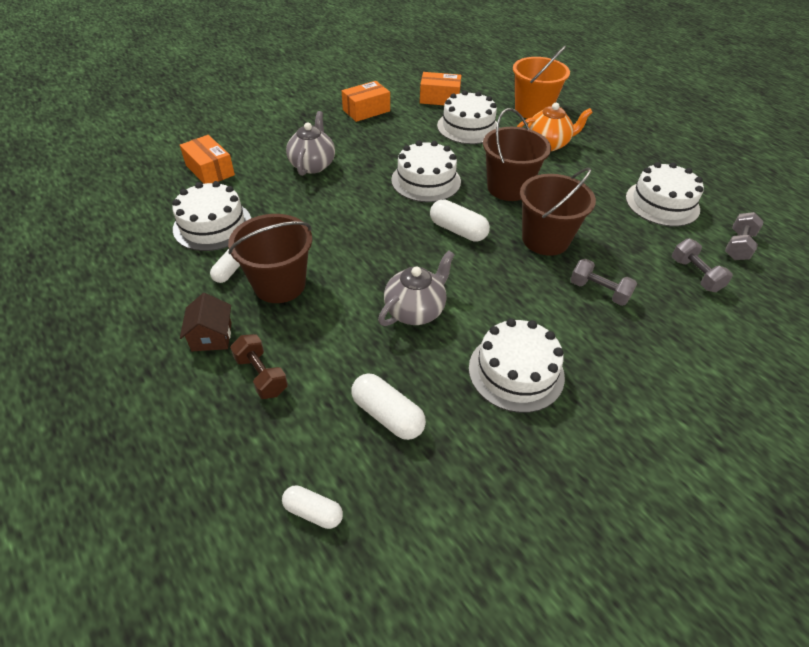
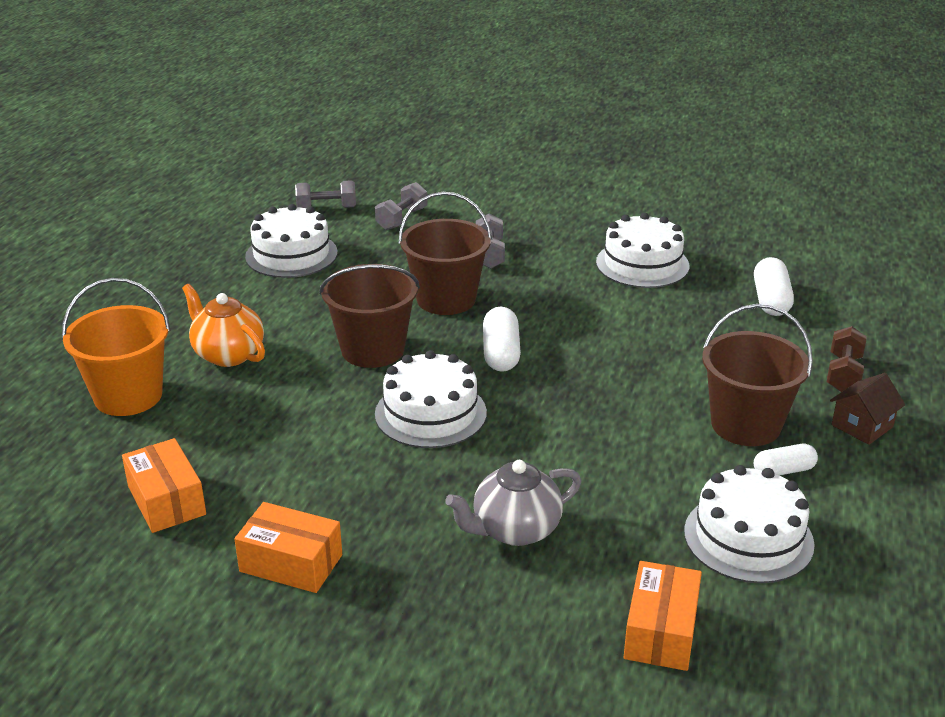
camera: 125 degrees left, 15 degrees down
(313, 512) = (882, 296): white capsule -> none
(415, 310) = (651, 331): grey teapot -> none
(468, 127) = (243, 434): white cake -> none

